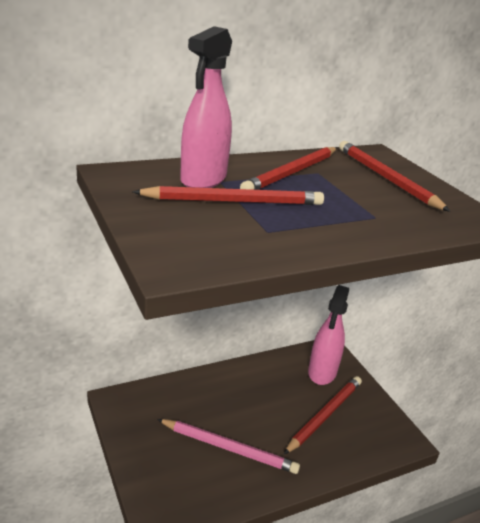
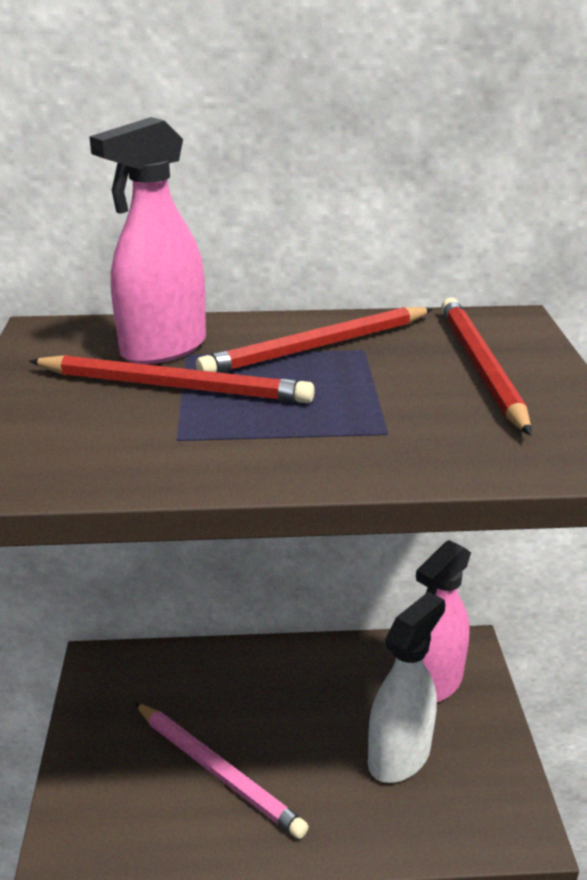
camera: 25 degrees right, 0 degrees up
(325, 415) = (399, 755): red pencil -> white spray bottle

